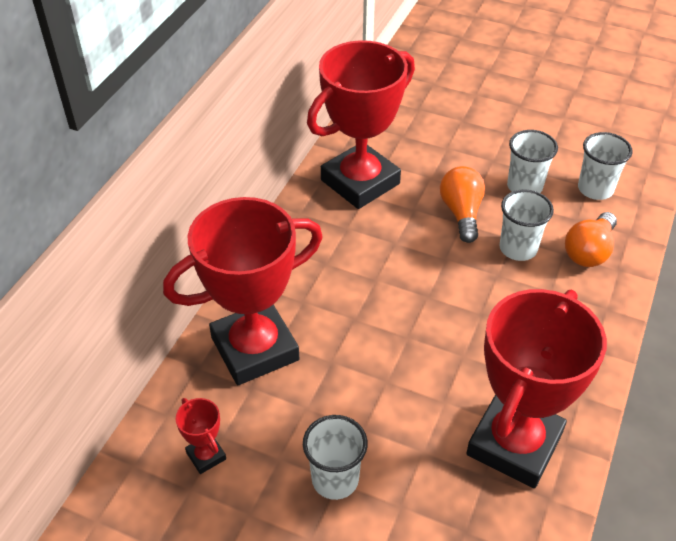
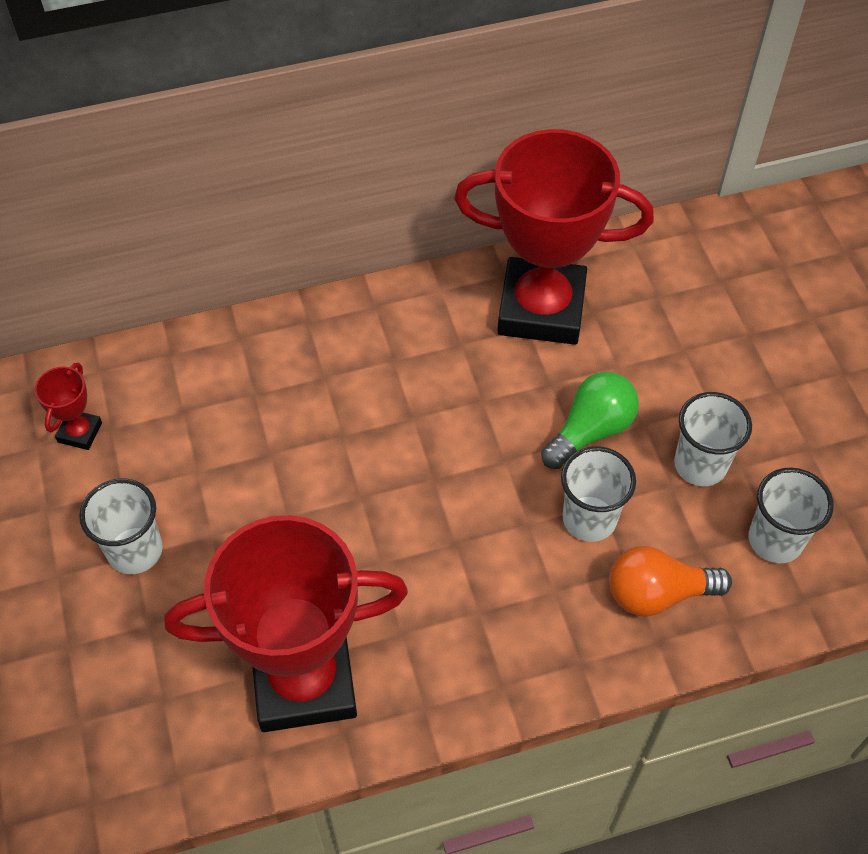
camera: 50 degrees right, 10 degrees up
(255, 349) = (230, 381): red trophy -> none
(461, 213) = (590, 430): orange light bulb -> green light bulb

